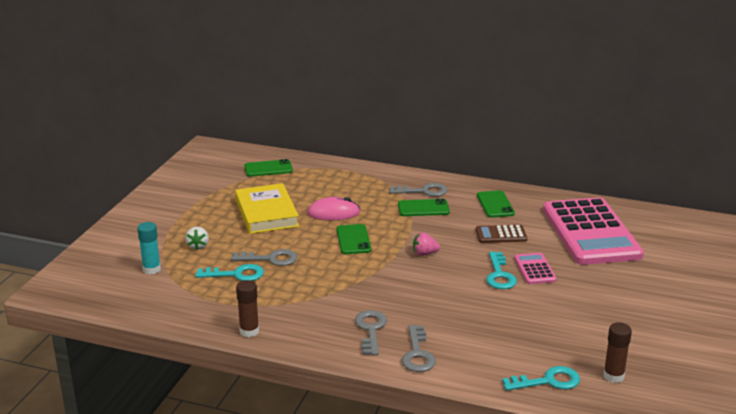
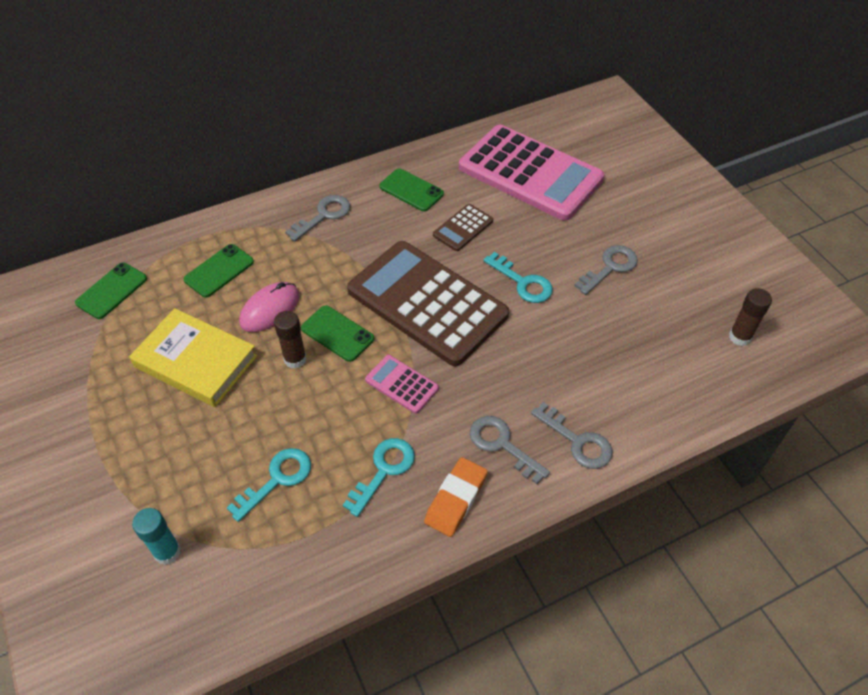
camera: 45 degrees left, 25 degrees up
(198, 246) = (178, 471): white strawberry -> none
(249, 331) = (394, 549): brown glue stick -> brown glue stick (295, 359)
(270, 259) = (286, 426): grey key -> grey key (610, 267)
(310, 333) = (455, 499): none -> orange eraser
(423, 208) = (352, 240): green phone -> green phone (219, 271)
(424, 254) = (427, 303): pink strawberry -> brown calculator
(534, 269) = (541, 253): pink calculator -> pink calculator (401, 384)
(548, 381) = (706, 384): turquoise key -> turquoise key (384, 470)

